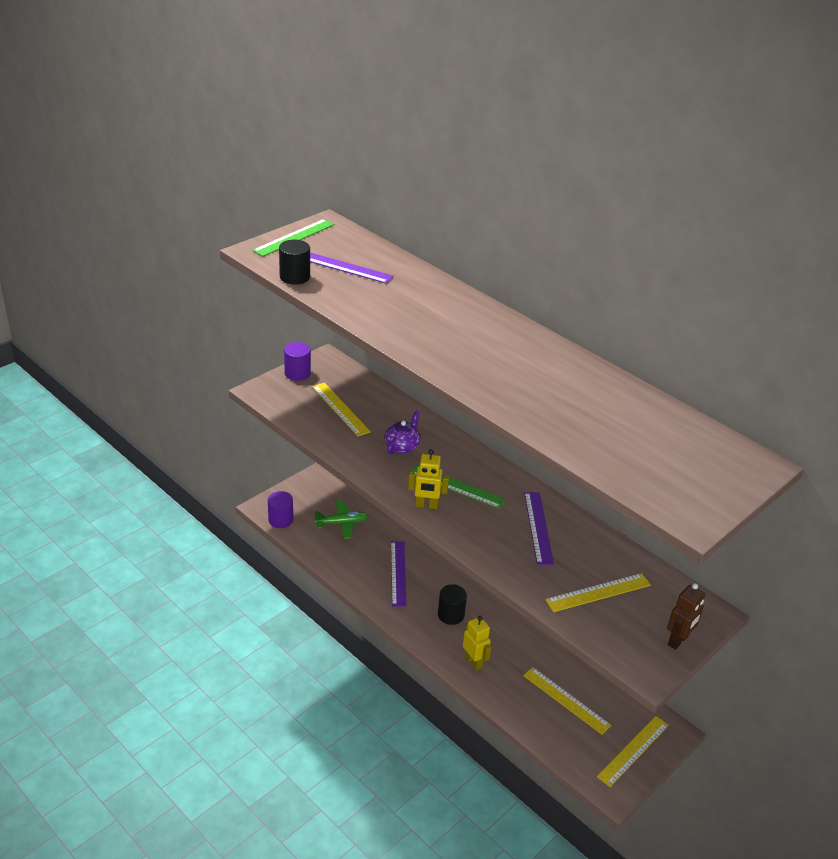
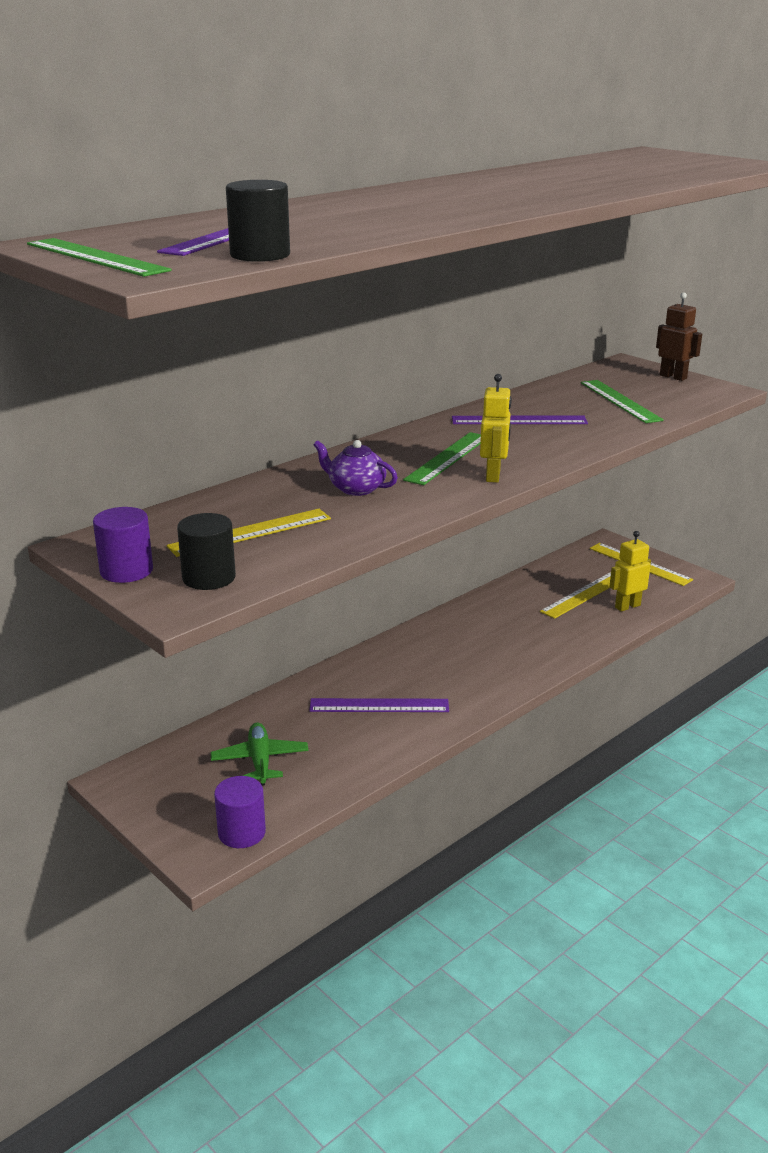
camera: 85 degrees left, 10 degrees down
(451, 615) = (459, 664): black cylinder -> black cylinder (209, 578)
(474, 662) = (540, 650): yellow robot -> yellow robot (627, 606)
(598, 592) = (620, 401): yellow ruler -> green ruler

